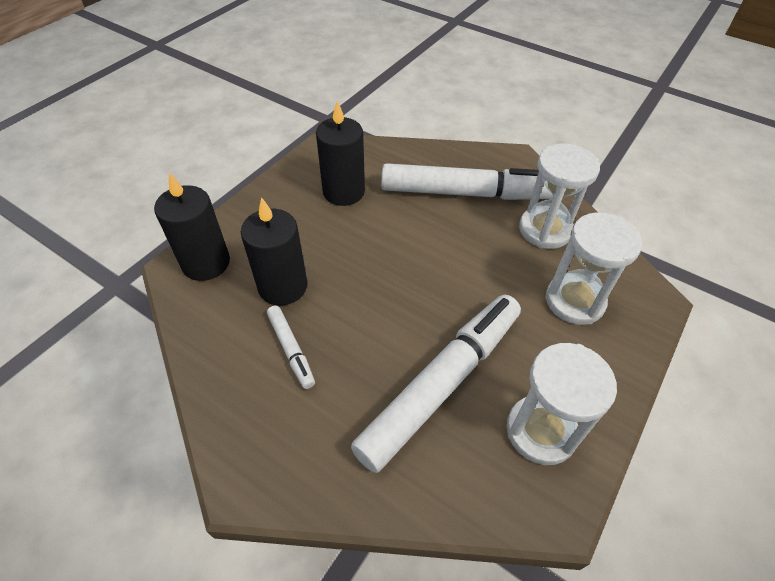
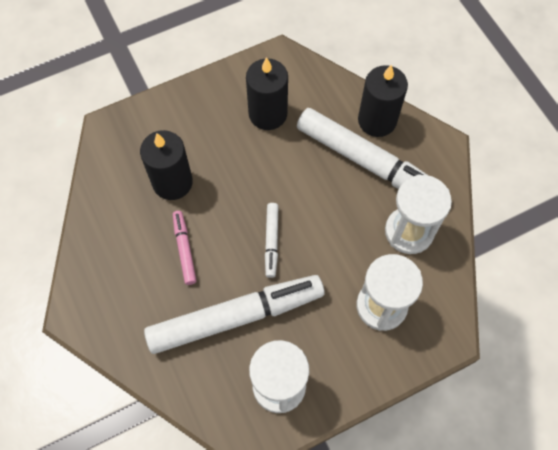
camera: 30 degrees right, 15 degrees up
(206, 263) = (129, 134): black candle -> black candle (377, 120)
(291, 349) = (151, 237): white marker -> white marker (271, 241)
(338, 343) = (184, 249): none -> pink marker

